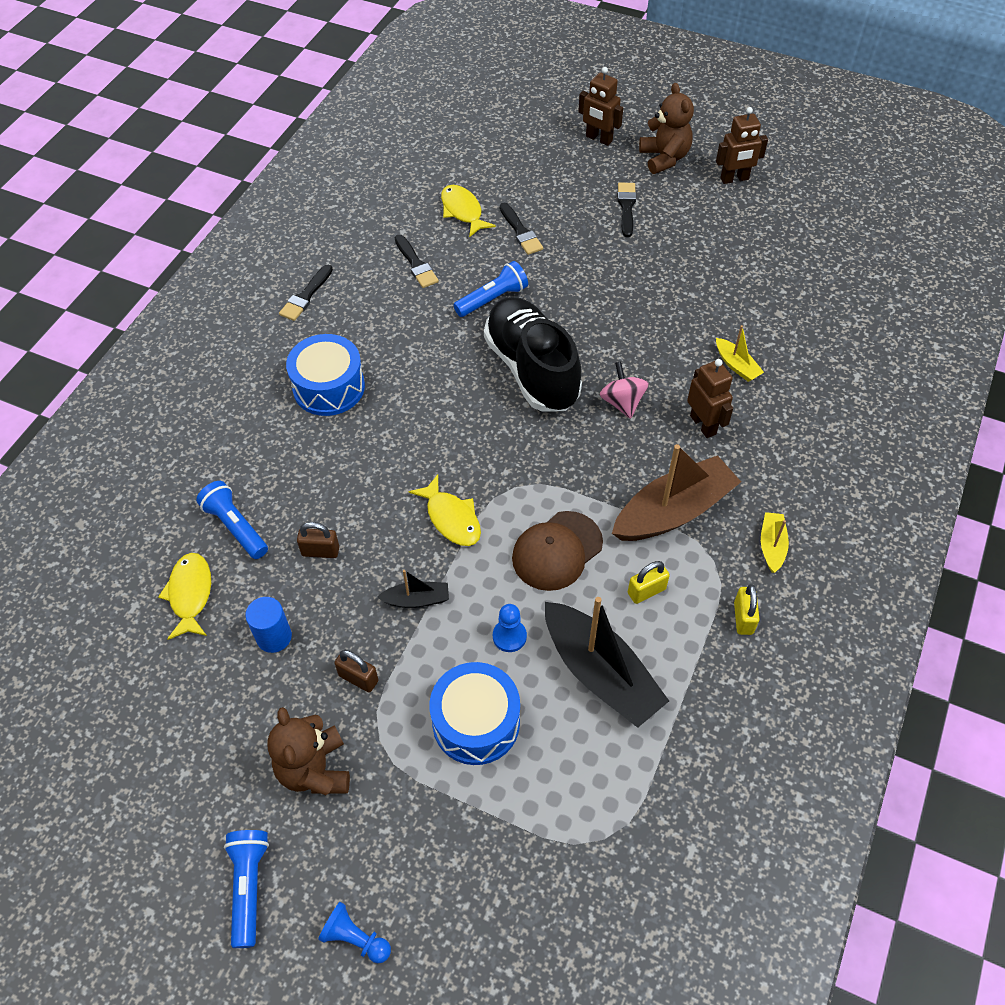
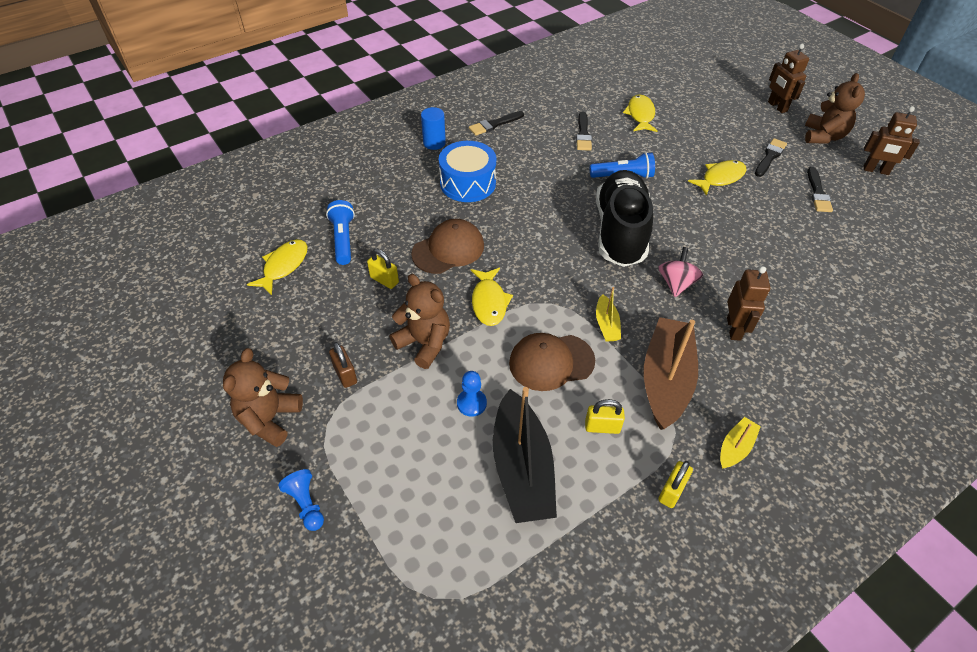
camera: 30 degrees right, 5 degrees down
(249, 887) = (167, 472): blue flashlight -> none
(274, 637) = (312, 318): blue cylinder -> blue cylinder (434, 143)
(320, 551) = (384, 280): brown padlock -> yellow padlock
(355, 938) = (203, 553): blue pawn -> blue pawn (306, 504)
(365, 480) = (448, 249): none -> brown cap
(416, 599) = (424, 343): black boat -> brown teddy bear
(476, 722) = (402, 450): blue drum -> none
(521, 232) = (674, 142): black brush -> black brush (818, 193)
(593, 256) = (720, 178): none -> yellow fish
(674, 511) = (666, 379): brown boat -> brown boat turned 75 degrees counterclockwise
(736, 365) = (792, 299): yellow boat -> yellow boat (606, 324)

